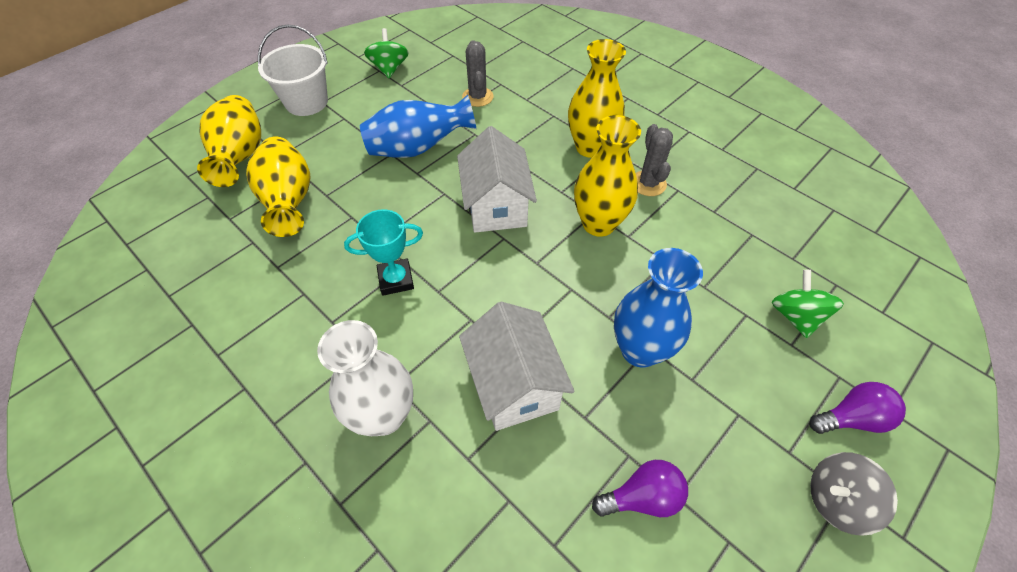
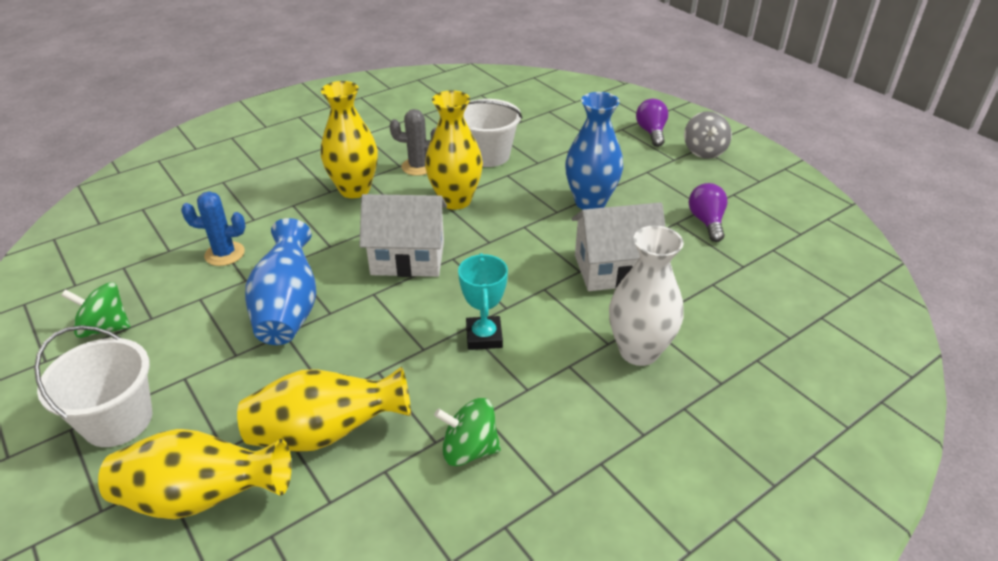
camera: 80 degrees left, 15 degrees down
(477, 97) = (224, 254): grey cactus -> blue cactus
(697, 237) = (488, 155): none -> white bucket
(795, 316) = (572, 132): green spinning top -> green spinning top (469, 449)

